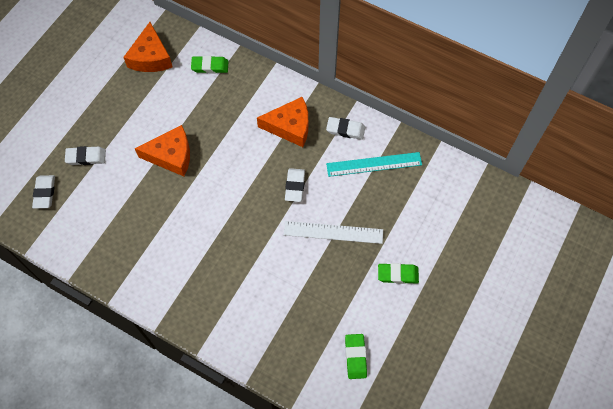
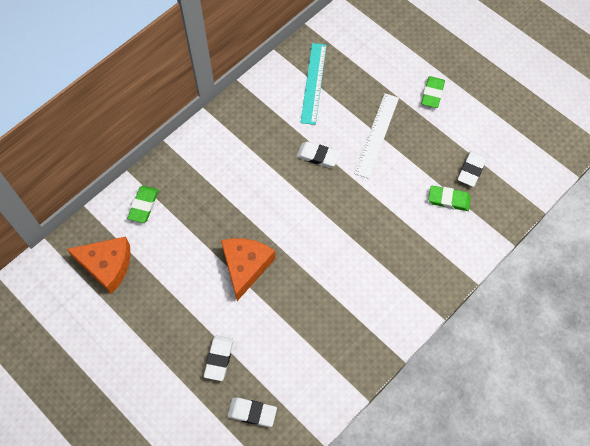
camera: 75 degrees left, 0 degrees up
(290, 126) = (247, 145): orange cheese -> none
(345, 130) = (267, 97): white eraser -> white eraser (471, 170)
(355, 357) = (504, 147): green eraser -> green eraser (449, 200)

